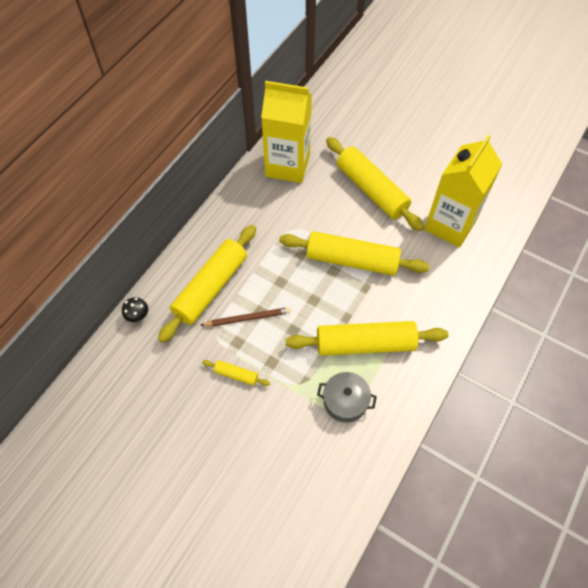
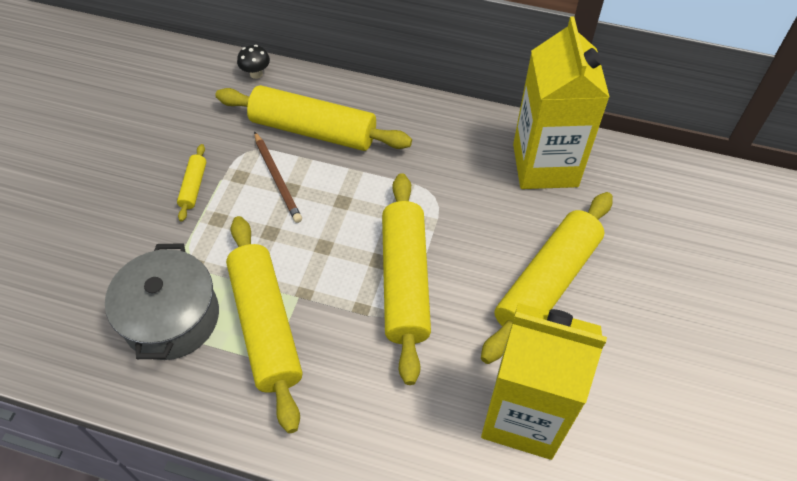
camera: 75 degrees right, 5 degrees down
(345, 401) = (171, 317): grey pot -> grey pot, size x1.51

